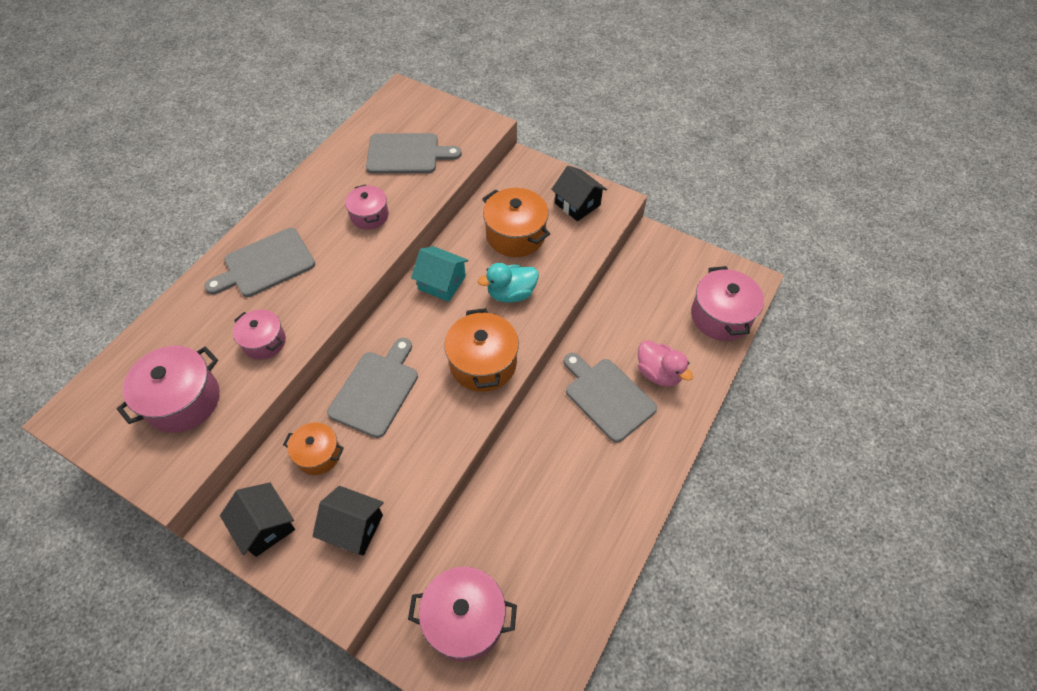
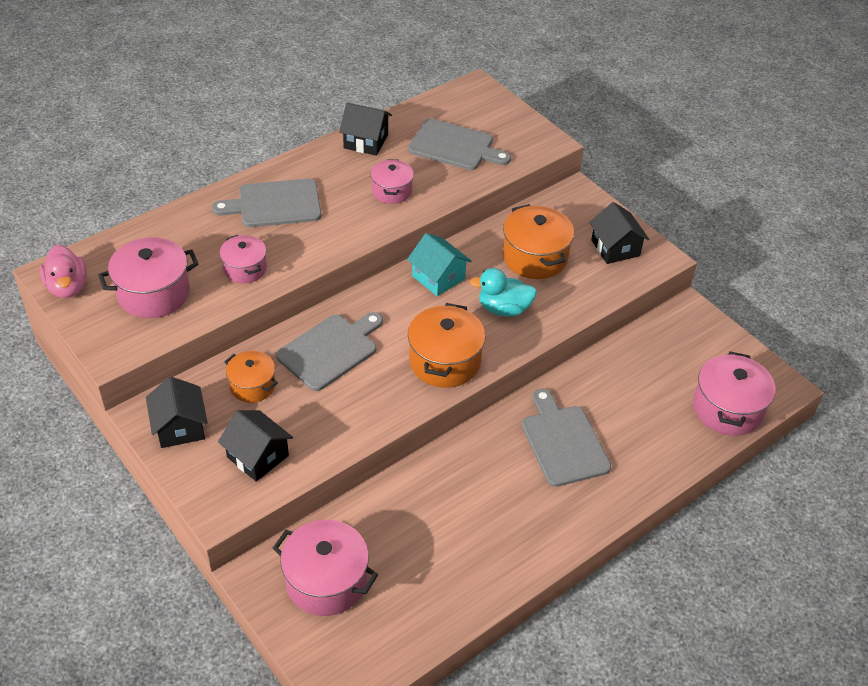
camera: 20 degrees right, 10 degrees down
(325, 174) = (366, 141): none -> black house
(658, 373) = (629, 439): pink duck -> pink duck (67, 287)

